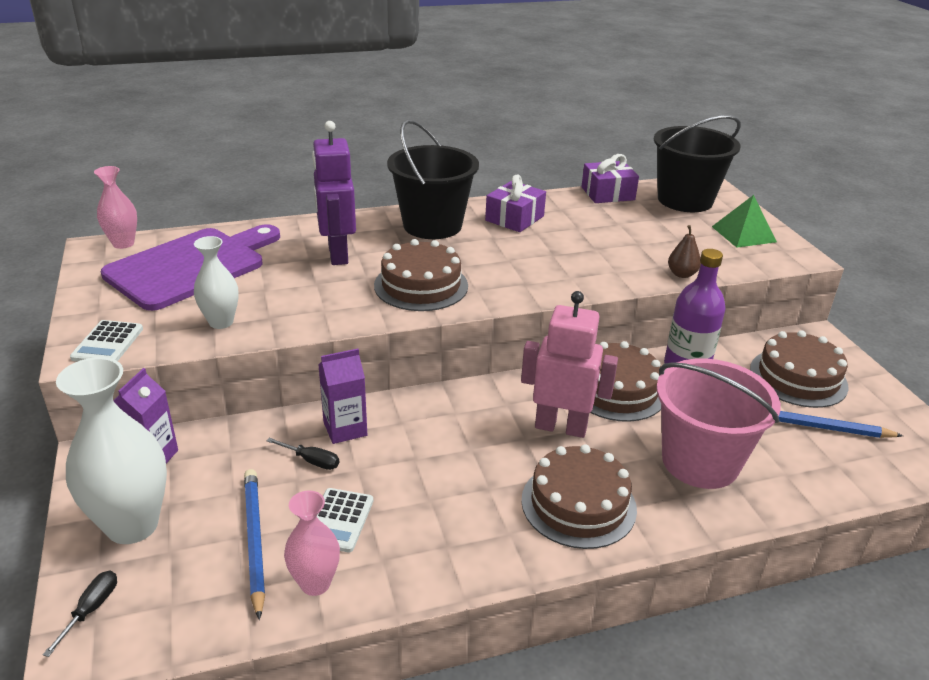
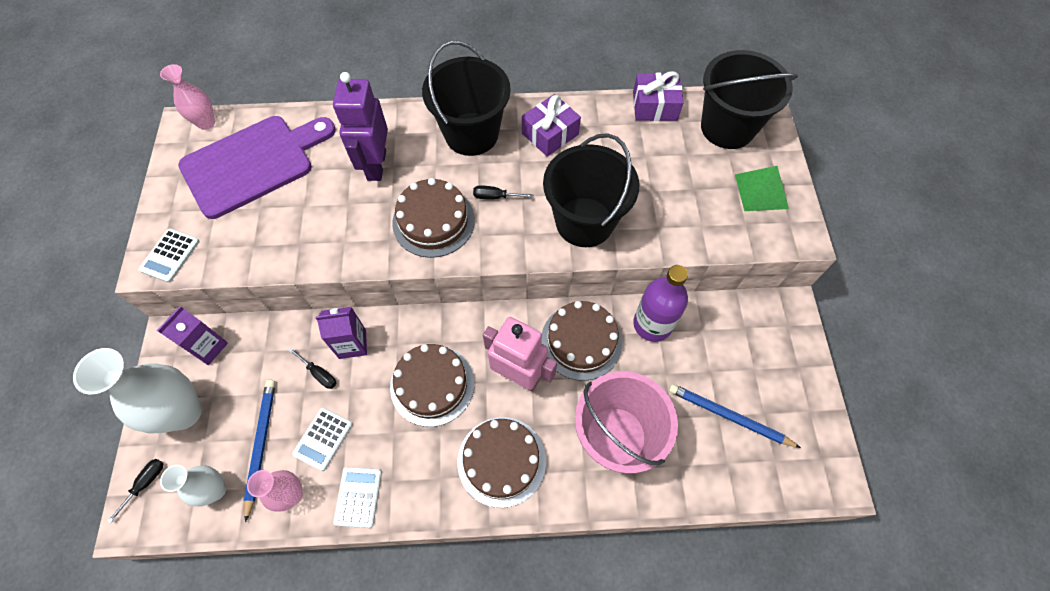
camera: 15 degrees right, 30 degrees up
(221, 322) = (259, 243): white vase -> white vase (215, 490)
(409, 569) = (358, 497): none -> white calculator
(481, 262) = (496, 197): none -> black screwdriver
(583, 270) = (584, 222): none -> black bucket
(681, 274) = (672, 243): brown pear -> none
(798, 377) = (745, 356): brown cake -> brown cake (432, 385)

